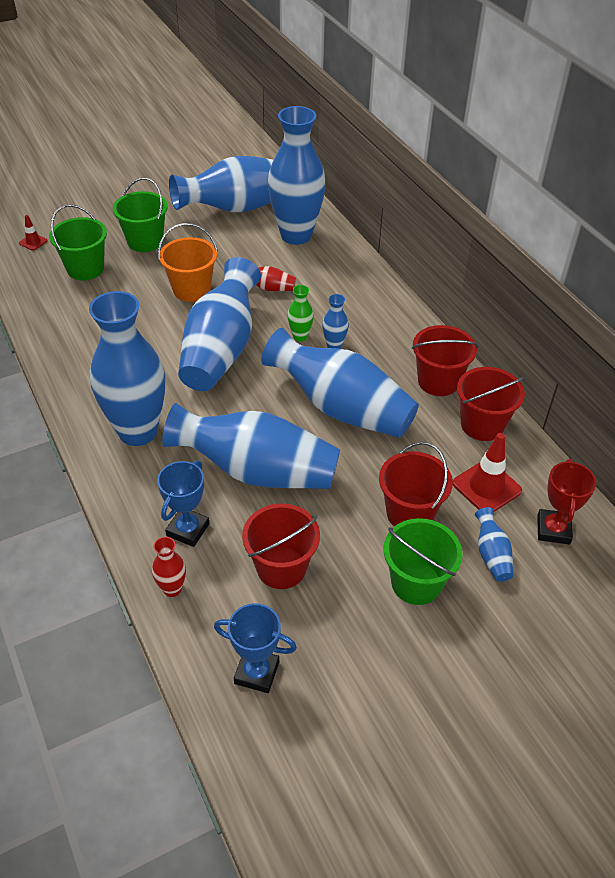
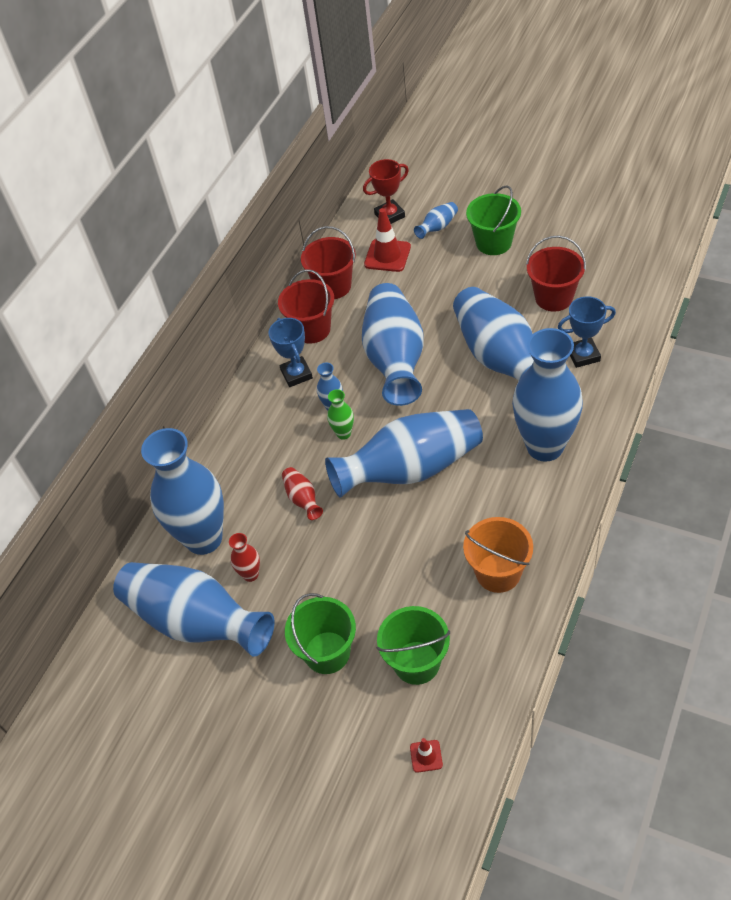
camera: 120 degrees left, 5 degrees up
(172, 589) = (627, 330): red vase -> red vase (250, 574)
(191, 289) = (360, 551): orange bucket -> orange bucket (498, 572)
(257, 672) = (624, 262): blue trophy -> blue trophy (296, 374)
(409, 513) = (447, 273): red bucket -> none

